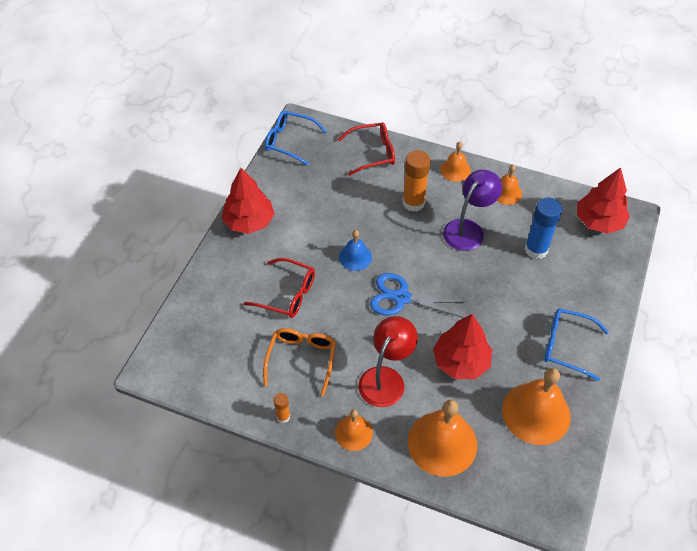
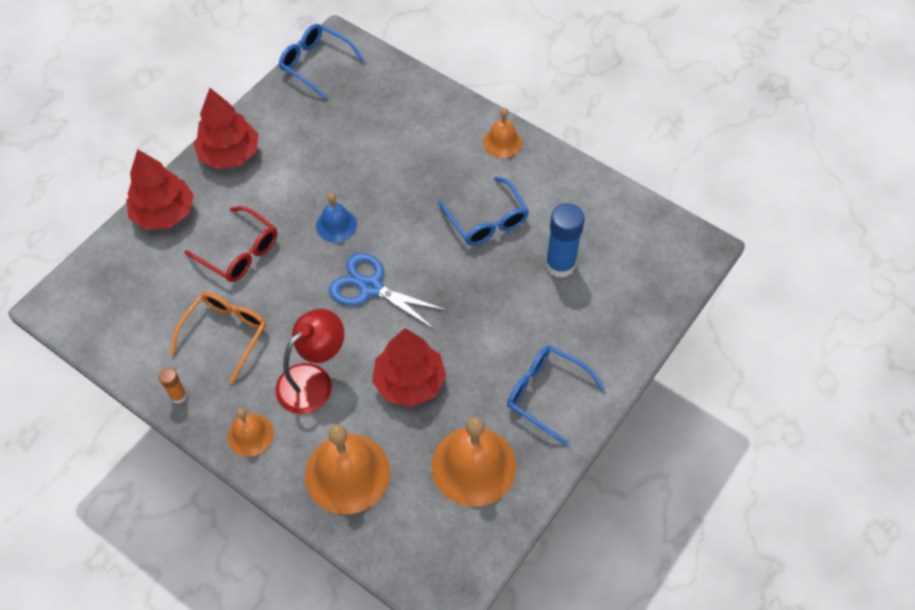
camera: 15 degrees right, 5 degrees up
(373, 153) = (410, 99): red glasses -> none
(413, 203) = (433, 173): orange glue stick -> none
(468, 229) = (487, 220): purple lamp -> blue glasses
(506, 192) = (554, 184): orange bell -> none
(599, 221) = (655, 247): red tree -> red tree (164, 213)

